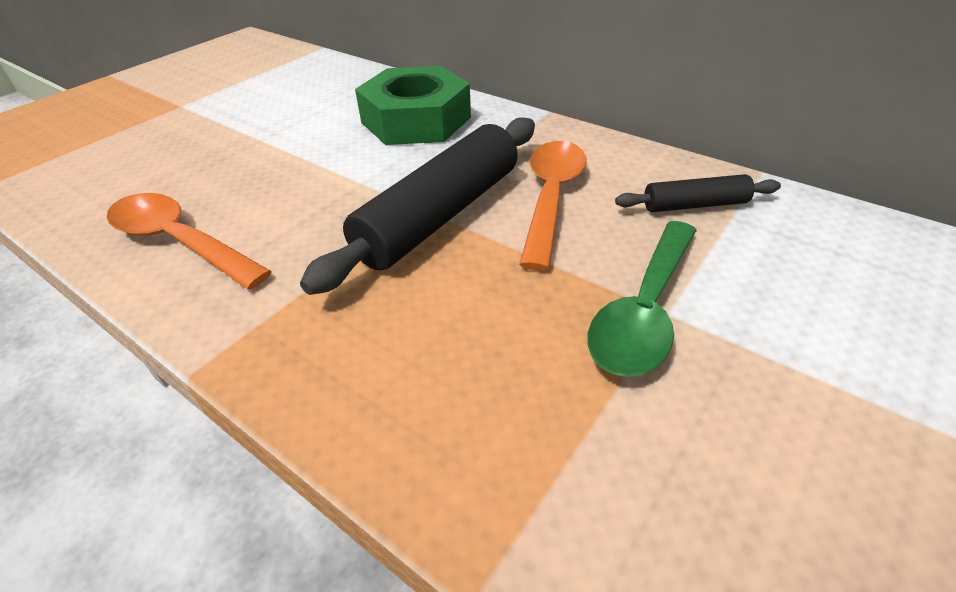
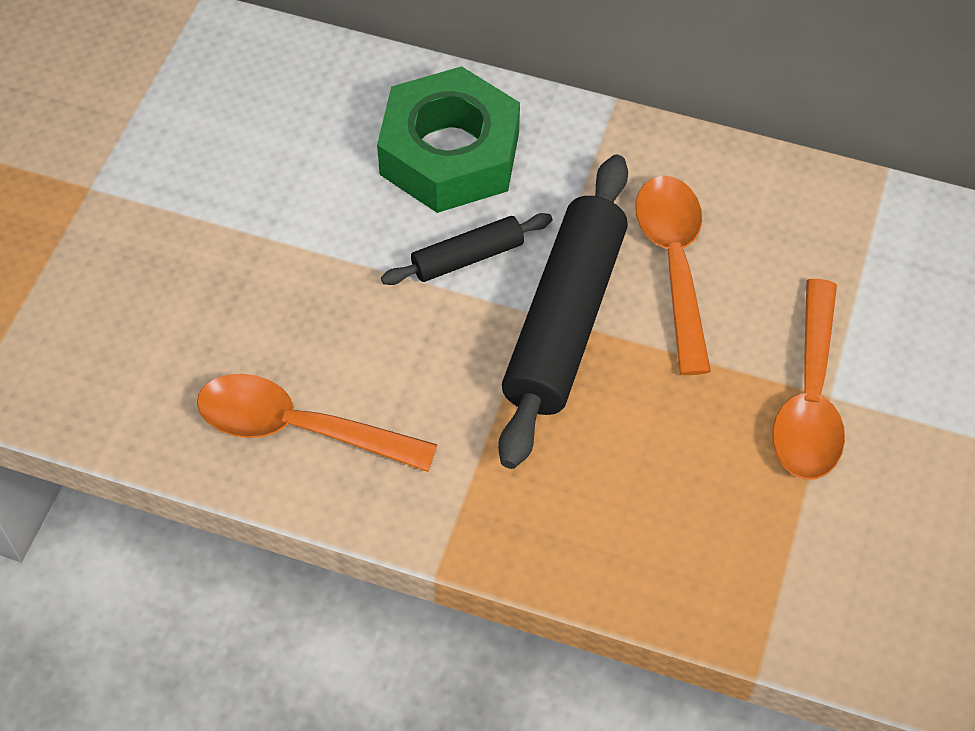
camera: 20 degrees left, 15 degrees up
(644, 310) = (809, 398): green spoon -> orange spoon
(694, 205) = (826, 242): black rolling pin -> black rolling pin (467, 257)

